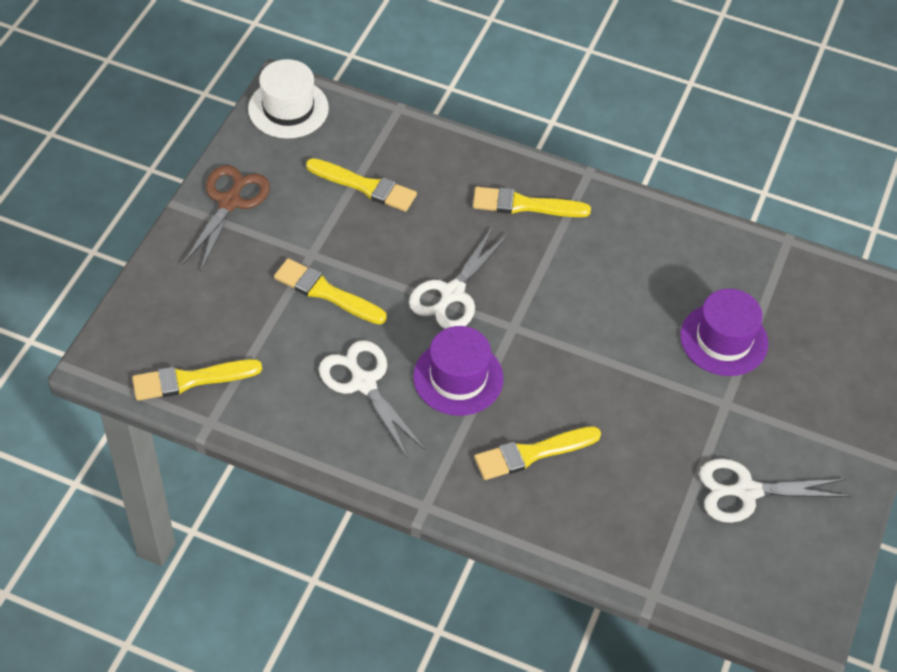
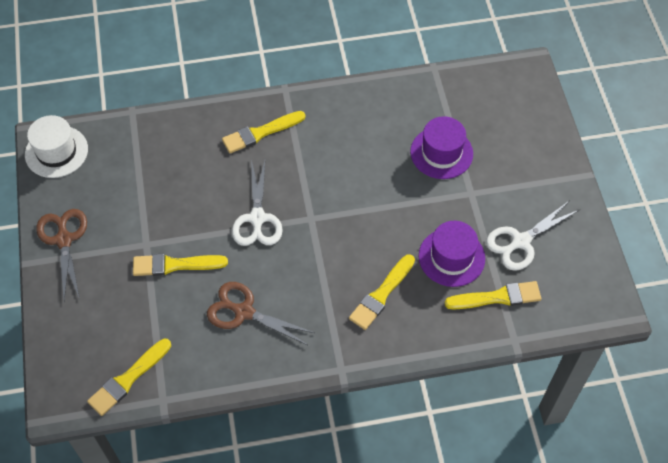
camera: 30 degrees left, 5 degrees up
(363, 383) = (244, 312): white scissors -> brown scissors
(365, 186) = (148, 177): yellow brush -> yellow brush (497, 297)
(458, 377) = (301, 272): purple hat -> purple hat (451, 257)

